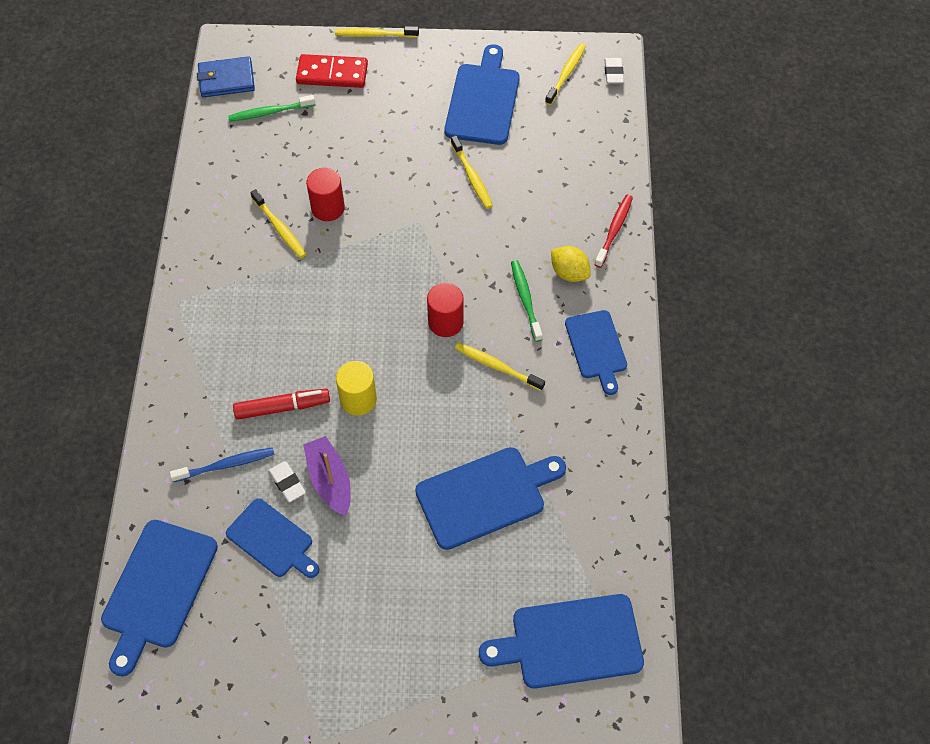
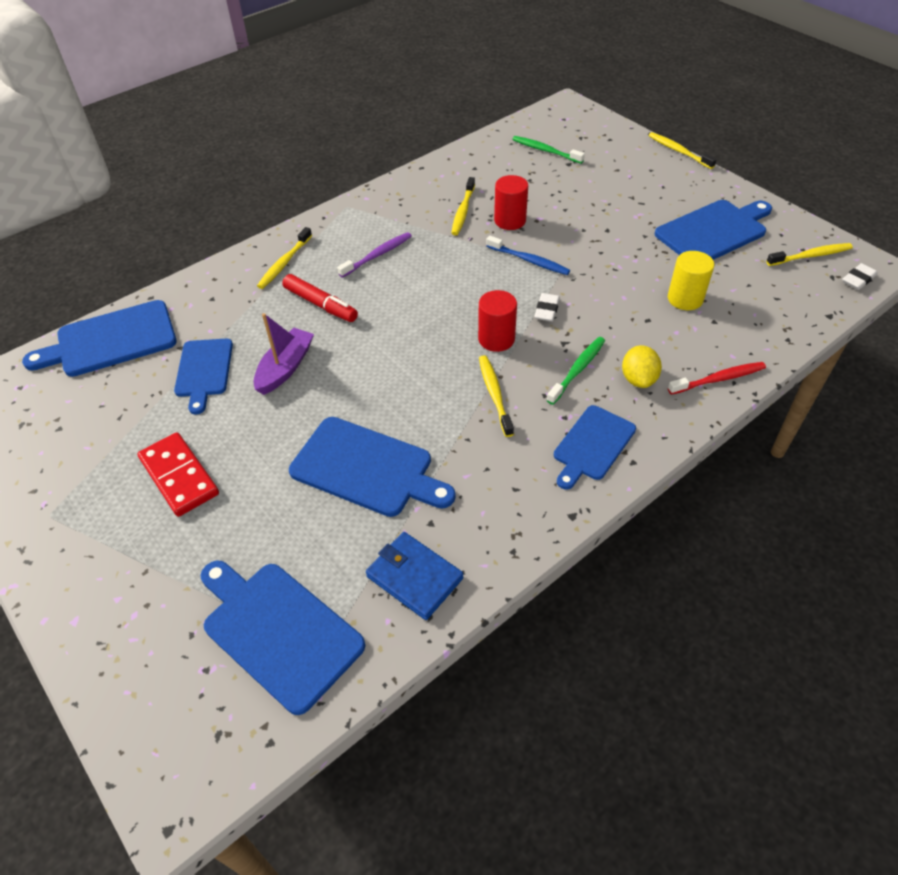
camera: 50 degrees right, 10 degrees down
(226, 79) = (542, 120): blue wallet -> blue wallet (414, 577)
(226, 465) = (244, 308): blue toothbrush -> blue toothbrush (529, 260)
(266, 326) = (377, 255): none -> purple toothbrush
(287, 483) = (260, 347): white eraser -> white eraser (547, 310)
(332, 74) = (617, 155): red domino -> red domino (179, 476)
(358, 399) = (371, 337): yellow cylinder -> yellow cylinder (685, 299)
(472, 177) = (641, 269): yellow toothbrush -> yellow toothbrush (284, 263)

